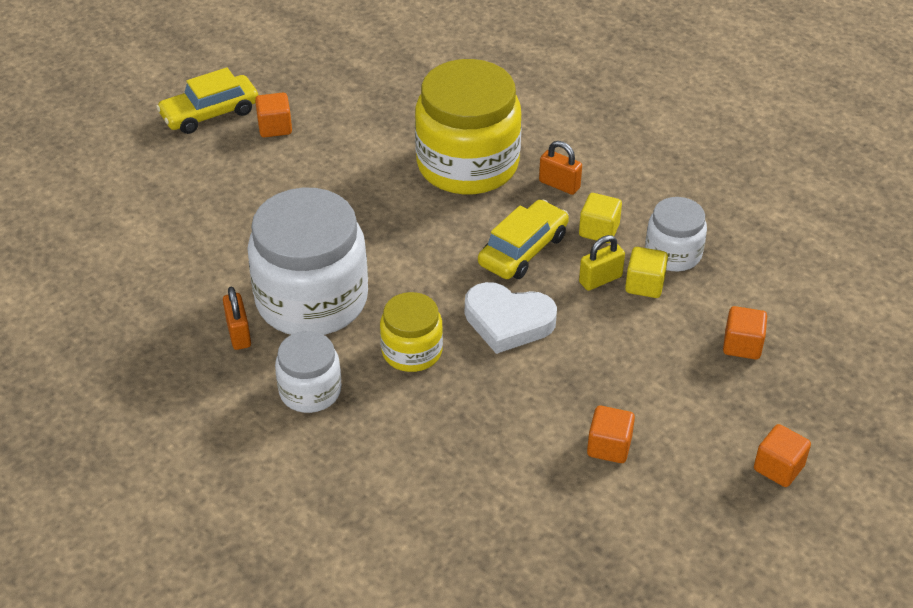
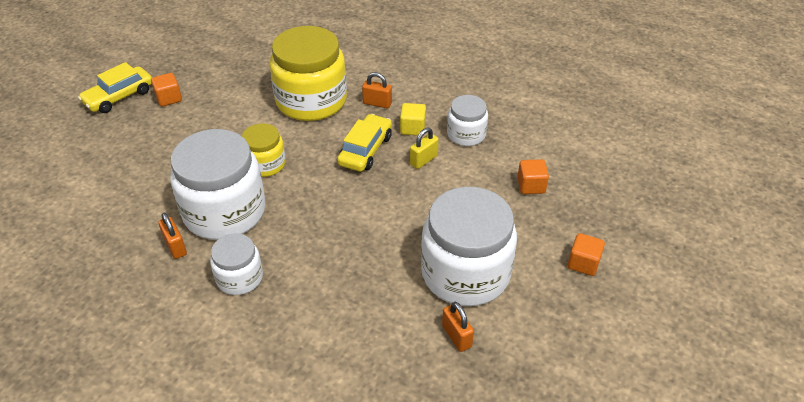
camera: 15 degrees left, 0 degrees up
(412, 351) = (307, 234): yellow jar -> yellow jar (265, 164)
(508, 321) = (369, 200): white heart -> none
(570, 526) = (456, 336): none -> orange padlock
(609, 446) = (465, 273): orange cube -> white jar
(644, 285) = (454, 158): yellow cube -> none

